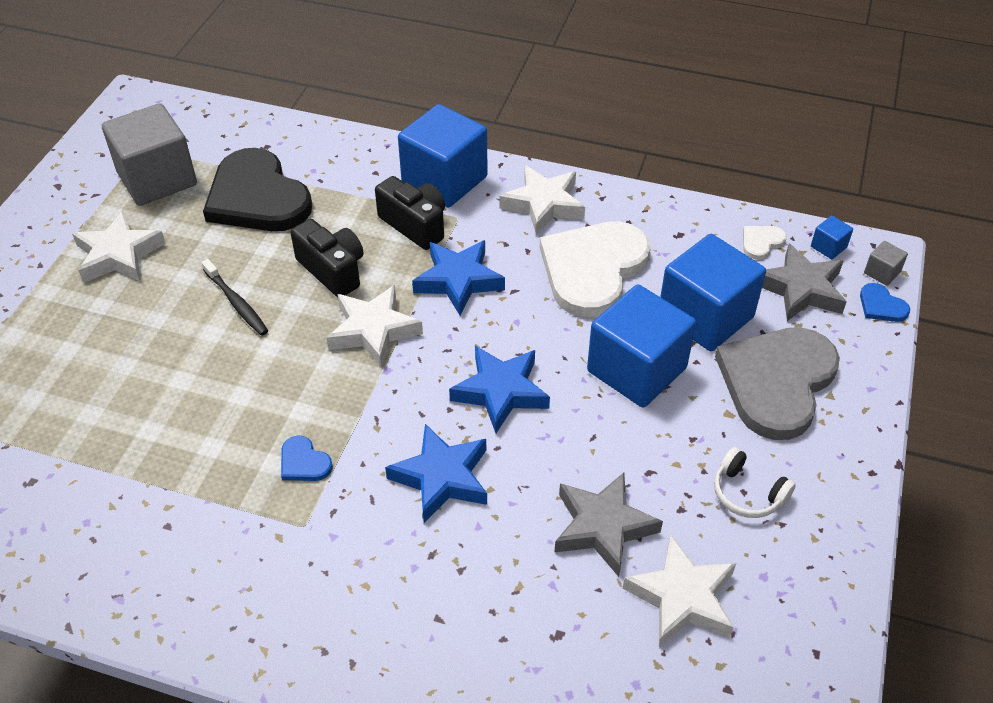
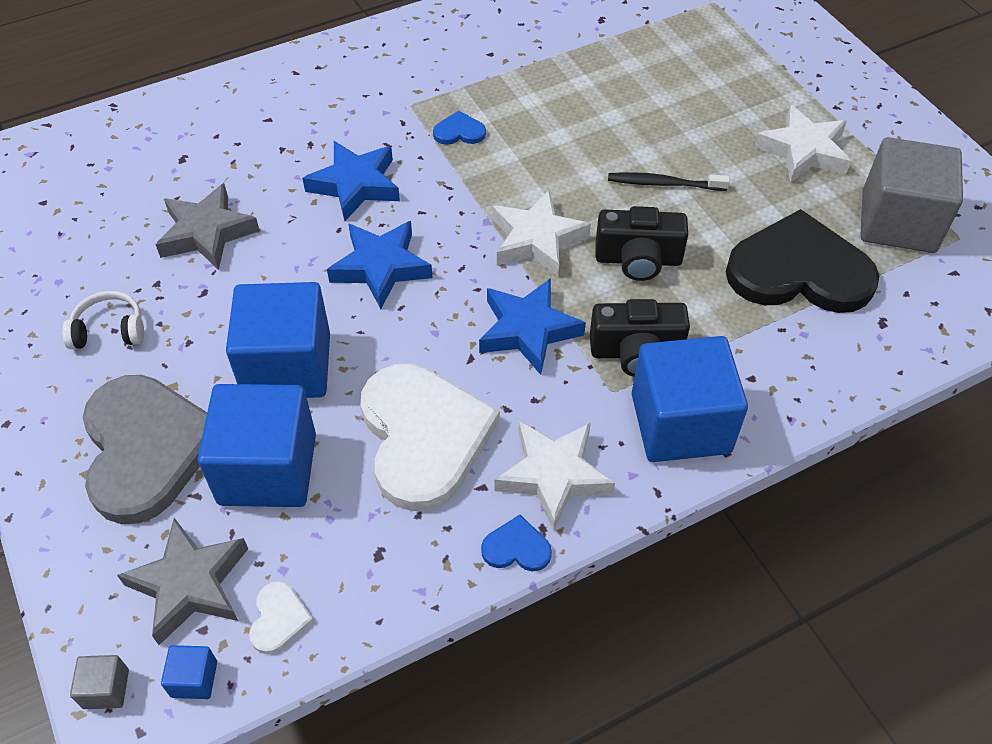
camera: 135 degrees right, 5 degrees up
(682, 598) = (111, 229): white star -> none
(881, 306) = (83, 633): blue heart -> blue heart (516, 547)

